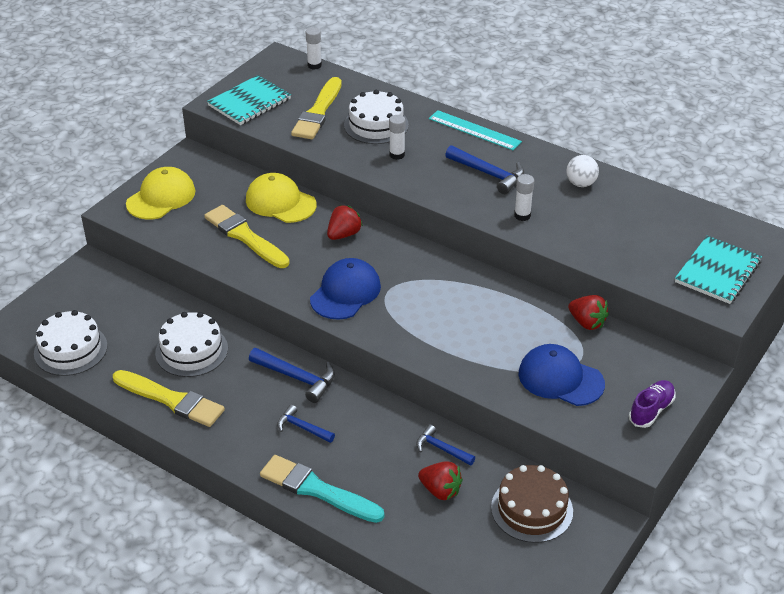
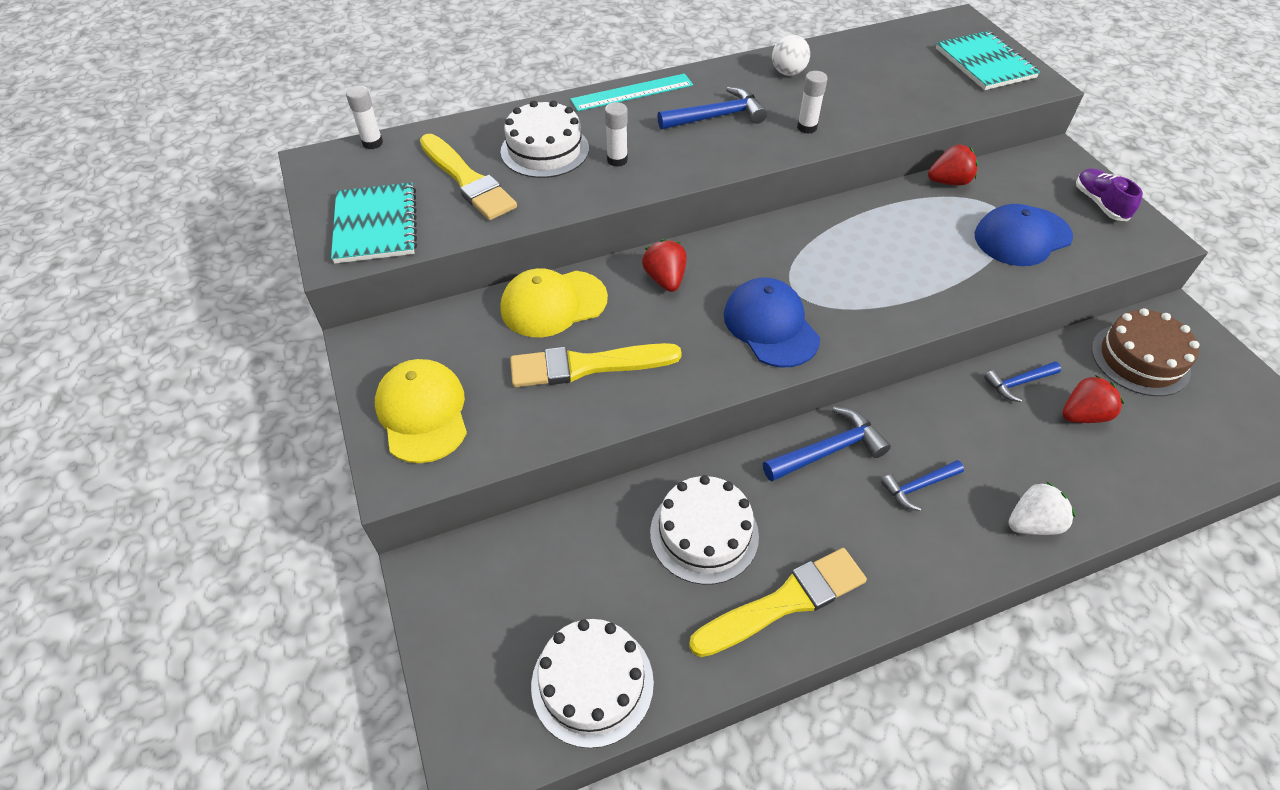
camera: 55 degrees left, 10 degrees up
(317, 490) = (1032, 523): turquoise brush -> white strawberry

